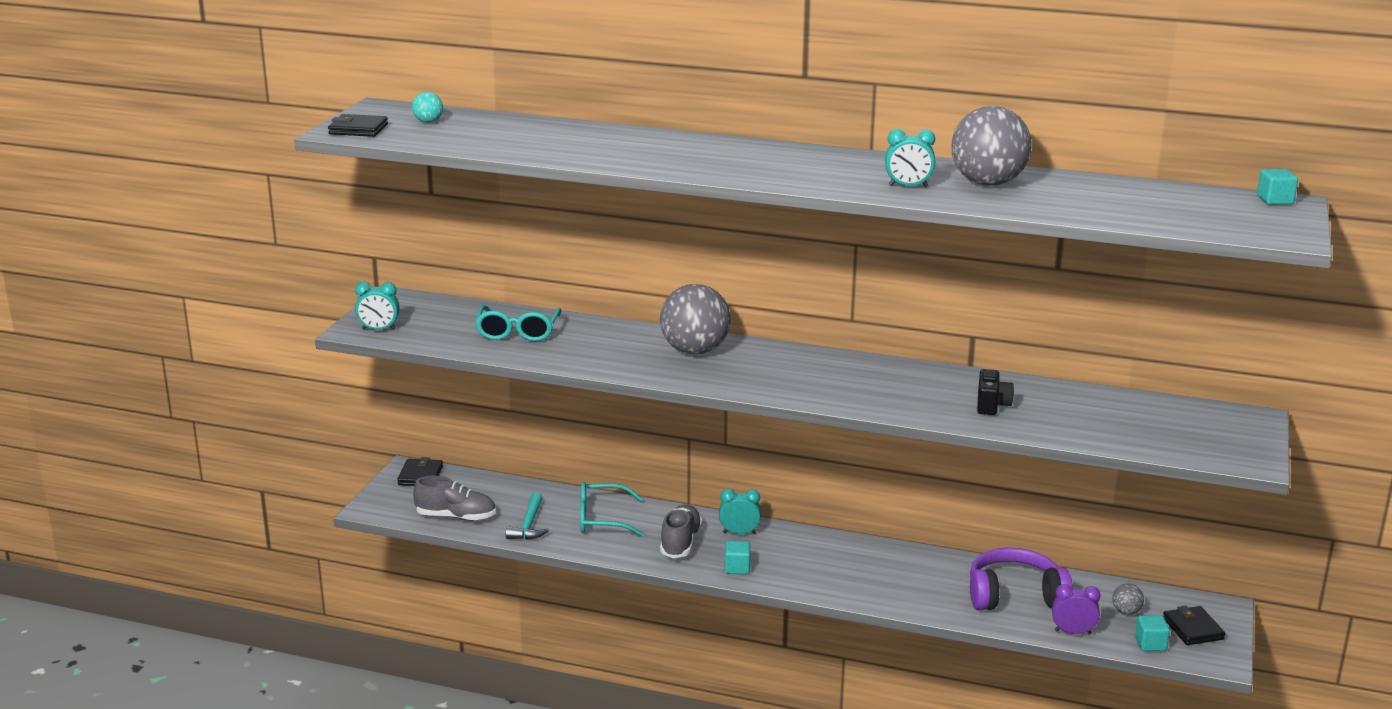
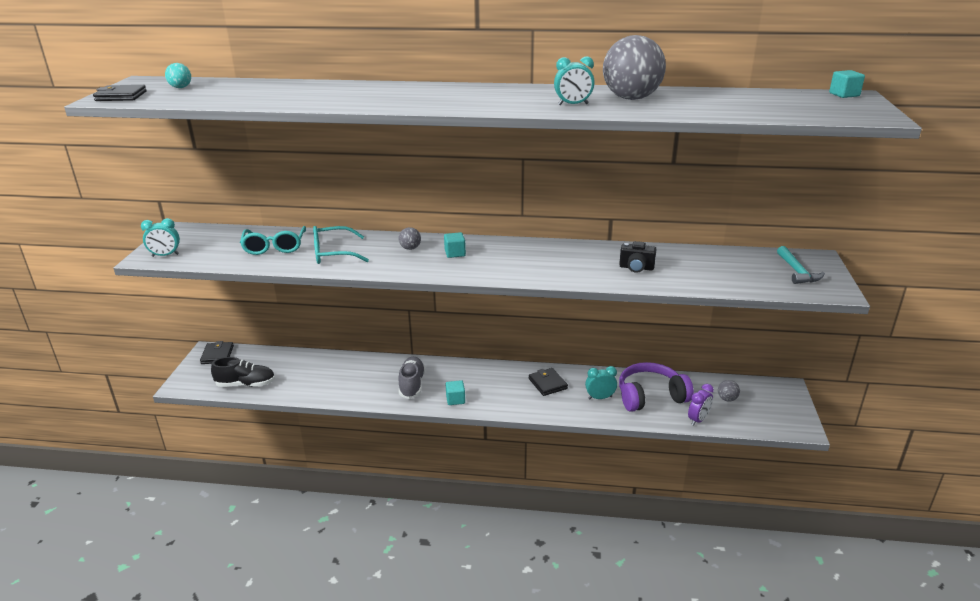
camera: 10 degrees left, 5 degrees up
(456, 517) = (246, 384): grey shoe -> black shoe
(529, 525) = (300, 384): turquoise hammer -> turquoise hammer (797, 271)
(601, 519) = (352, 373): turquoise glasses -> turquoise glasses (333, 253)
(695, 351) = (410, 248): grey ball -> grey ball, size x0.43
(739, 533) = (451, 372): turquoise clock -> turquoise clock (600, 397)
(991, 405) = (636, 268): black camera -> black camera turned 105 degrees clockwise
(1073, 632) = (698, 420): purple clock -> purple clock turned 135 degrees clockwise
(1150, 644) = (752, 422): turquoise cube -> turquoise cube (455, 253)
(1193, 629) = (774, 406): black wallet -> black wallet (547, 384)

